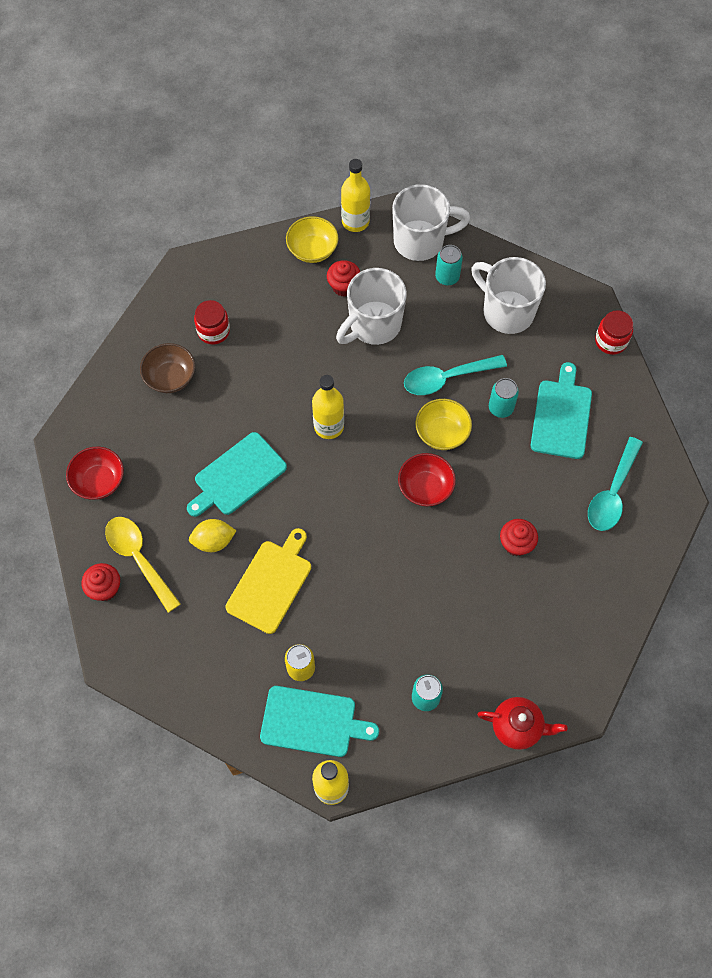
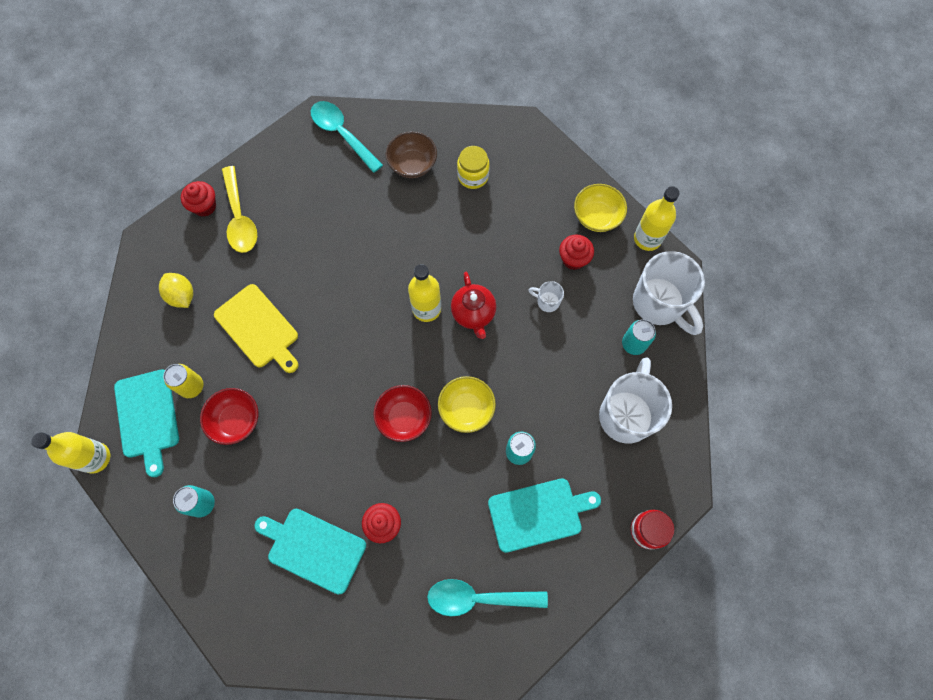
camera: 65 degrees right, 5 degrees up
(99, 481) = (295, 158): red bowl -> red bowl (236, 420)
(139, 558) = (240, 218): yellow spoon -> yellow spoon turned 135 degrees clockwise
(213, 331) = (473, 176): red jar -> yellow jar
(213, 541) = (278, 266): yellow lemon -> yellow lemon (182, 296)
(237, 476) = (345, 257): turquoise cutting board -> turquoise cutting board (313, 548)
(271, 583) = (258, 328): yellow cutting board -> yellow cutting board turned 45 degrees clockwise
(373, 325) = (547, 301): white mug -> white mug, size x0.43
(446, 378) = (525, 389): turquoise spoon -> turquoise spoon (342, 134)
(517, 727) = (204, 599): red teapot -> red teapot (473, 313)

